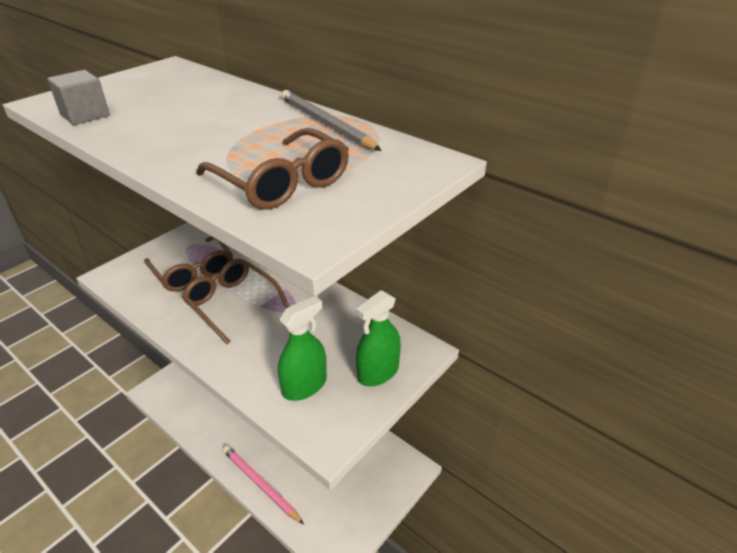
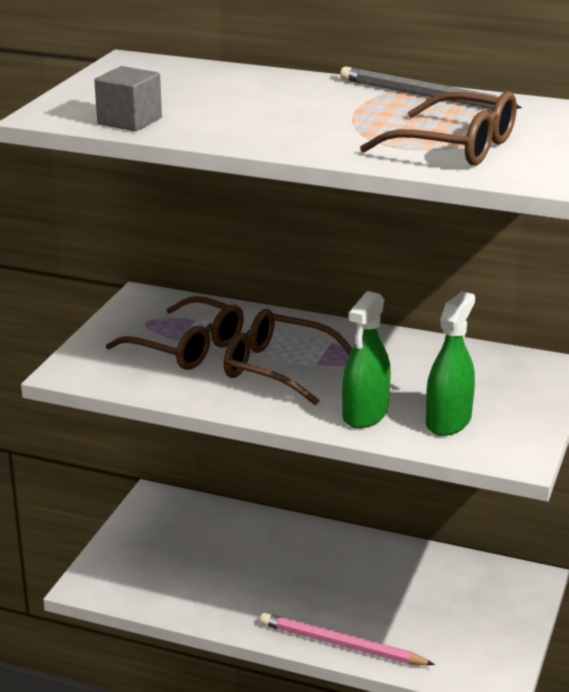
camera: 20 degrees left, 10 degrees down
(378, 372) = (521, 394): green spray bottle -> green spray bottle (365, 414)

